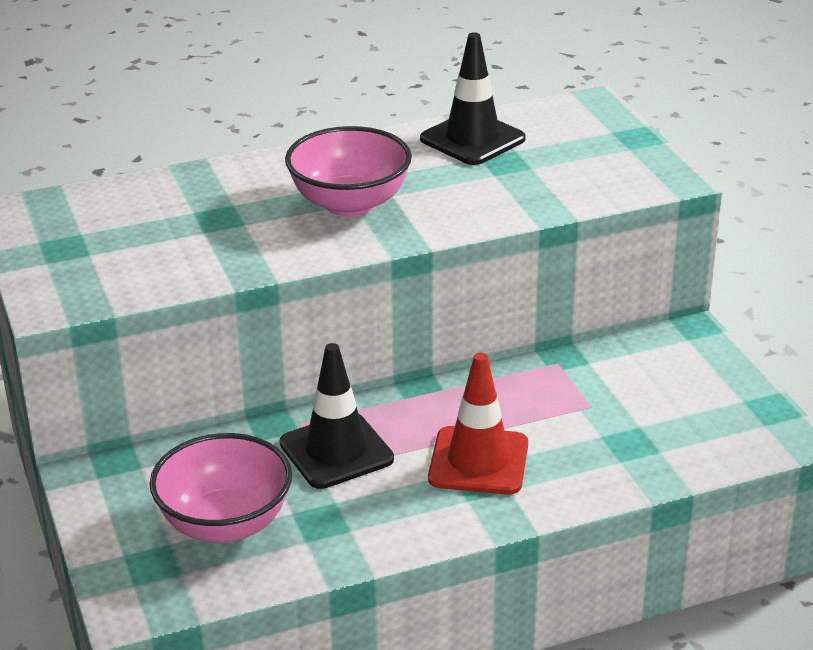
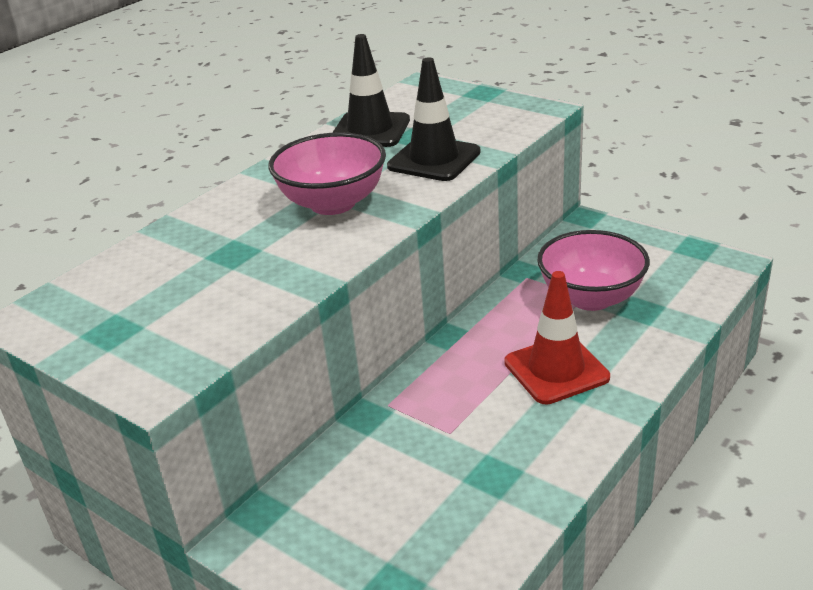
camera: 30 degrees left, 0 degrees up
(225, 524) = (418, 518): pink bowl -> pink bowl (591, 298)
(336, 451) = (442, 413): black traffic cone -> black traffic cone (434, 159)

